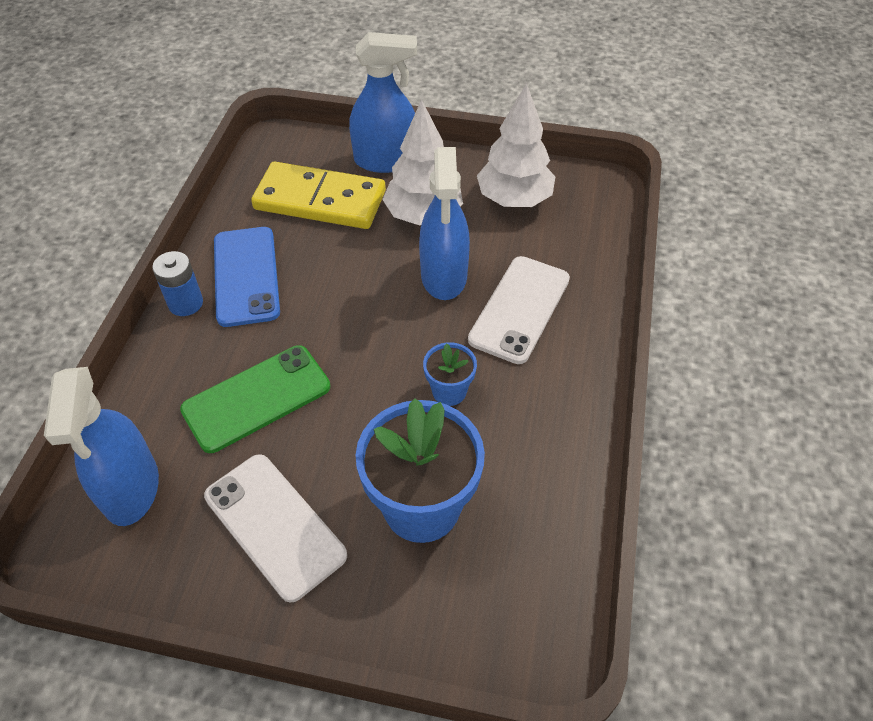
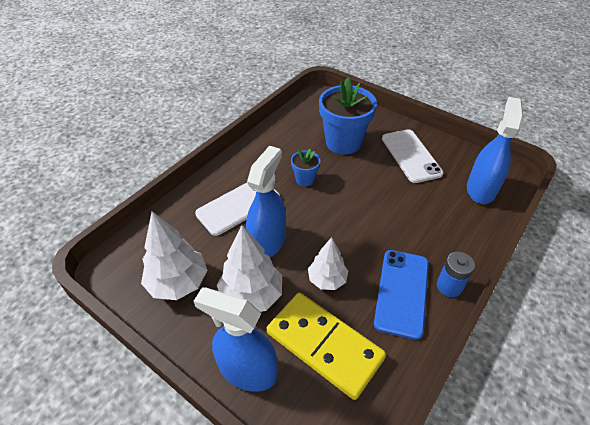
camera: 155 degrees left, 5 degrees down
(256, 398) = (409, 209): green phone -> none
(344, 259) = (327, 279): none -> white tree

